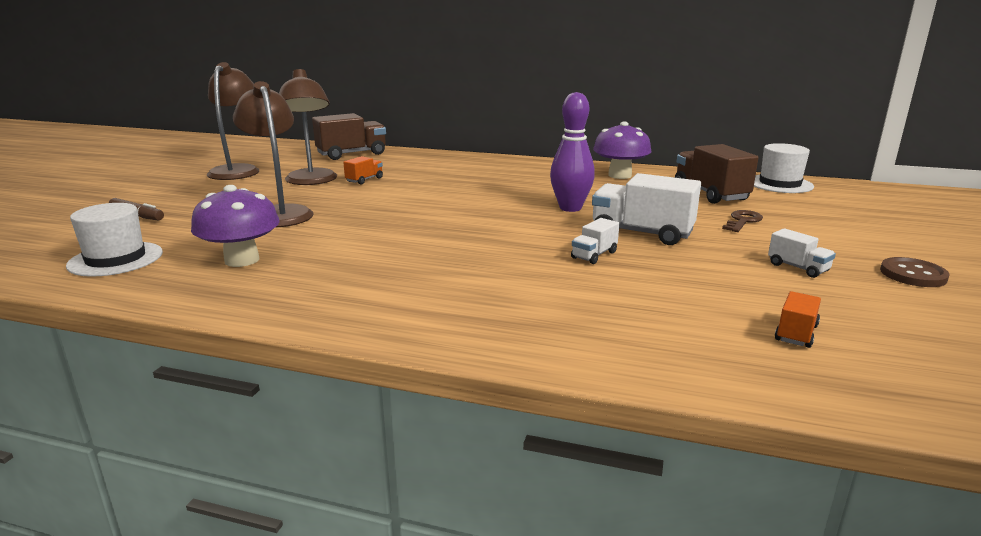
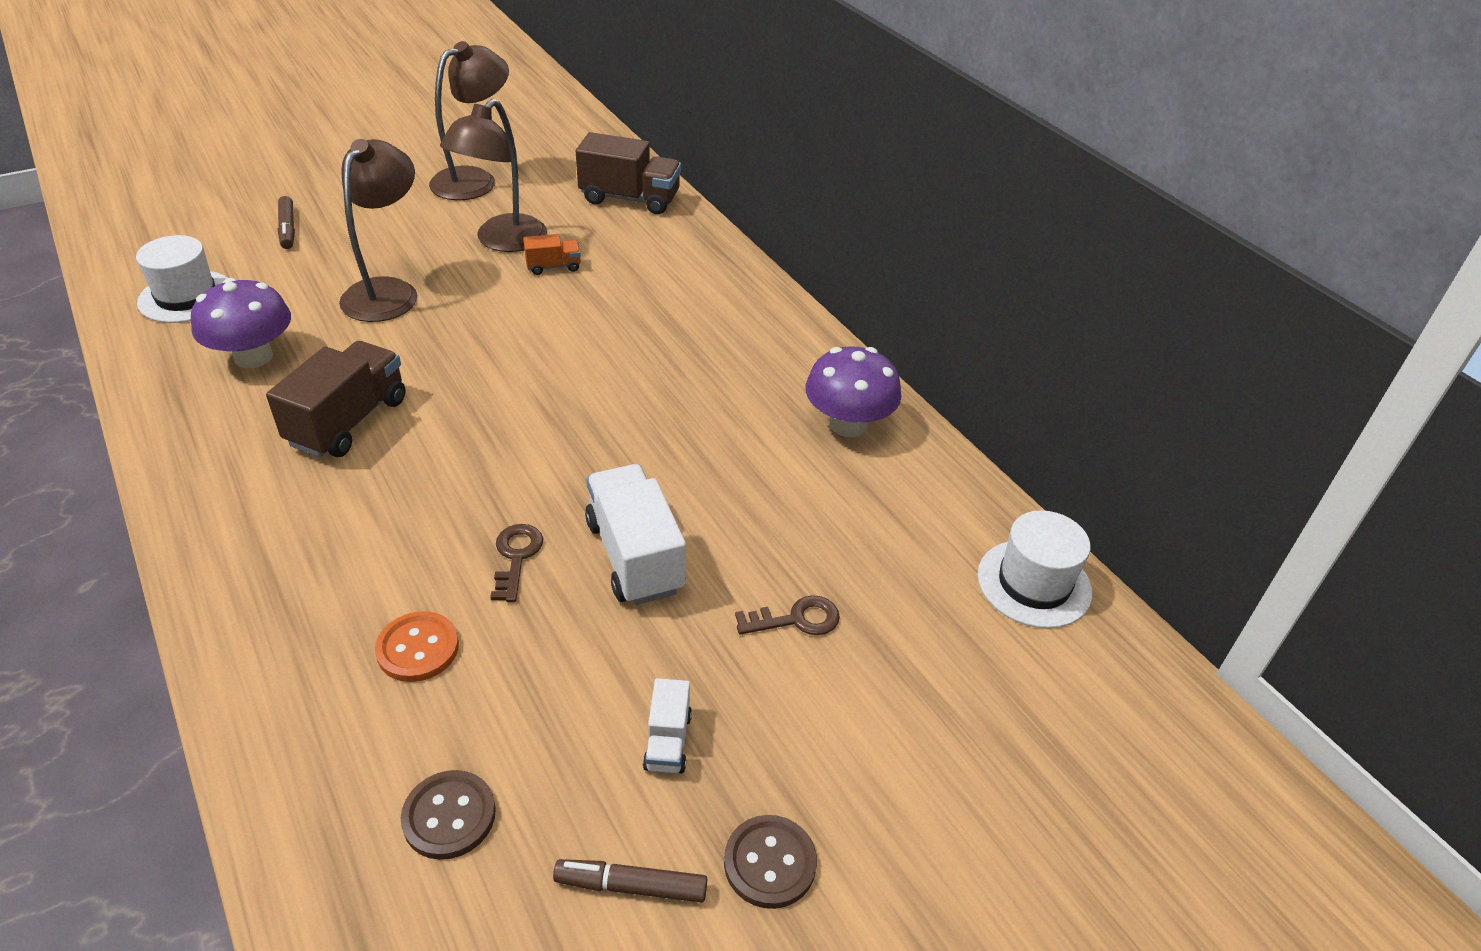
camera: 40 degrees right, 20 degrees up
(570, 208) = (654, 456): purple bowling pin -> none
(594, 255) = (516, 557): white truck -> brown key
(632, 299) = (418, 648): none -> orange button
(710, 194) = (880, 538): brown truck -> brown truck (348, 421)
(796, 333) = (449, 816): orange truck -> brown button
(902, 306) = (631, 886): none -> brown marker

